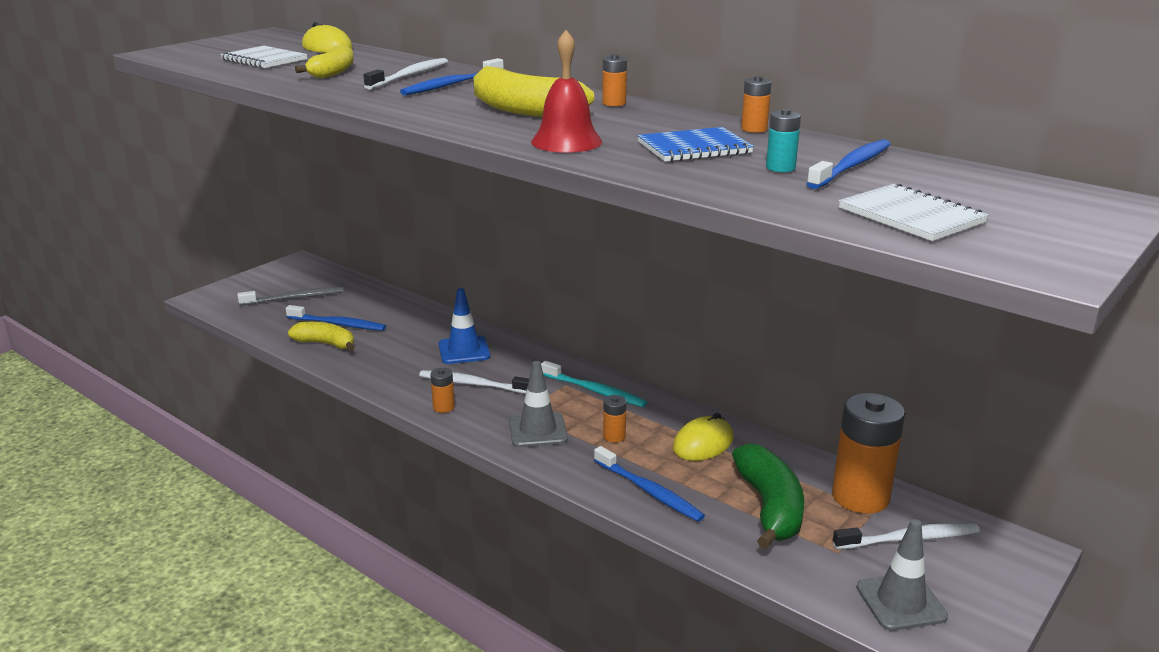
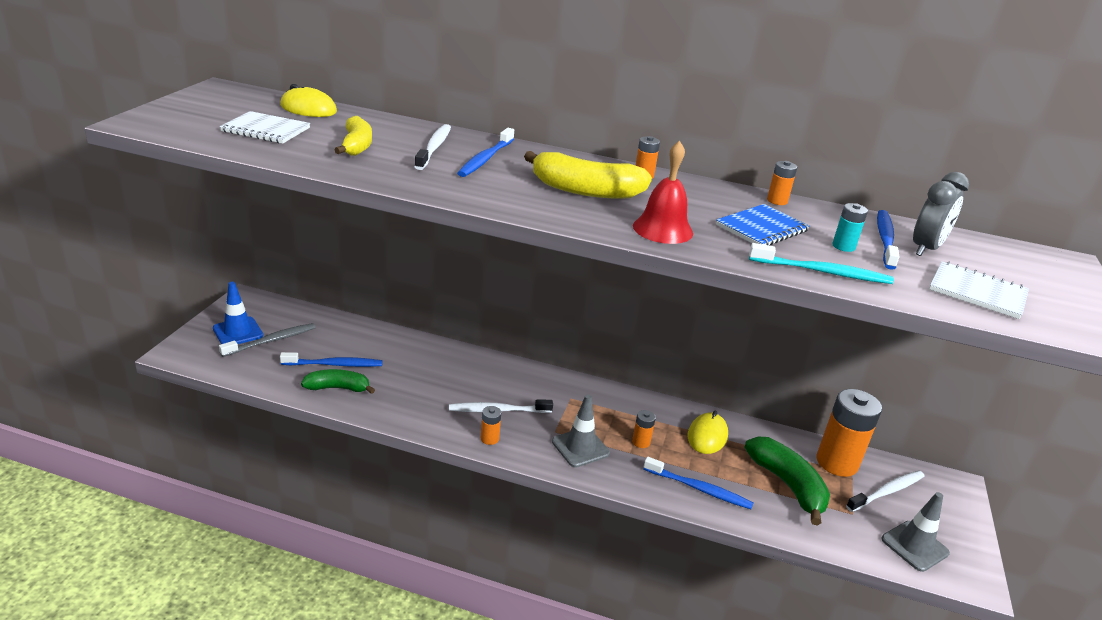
camera: 25 degrees left, 5 degrees up
(326, 344) = (338, 388): yellow banana -> green banana
(464, 350) = (466, 376): blue traffic cone -> blue traffic cone (238, 332)
(595, 391) = (598, 400): turquoise toothbrush -> turquoise toothbrush (822, 272)
(900, 177) = (926, 249): none -> grey clock

